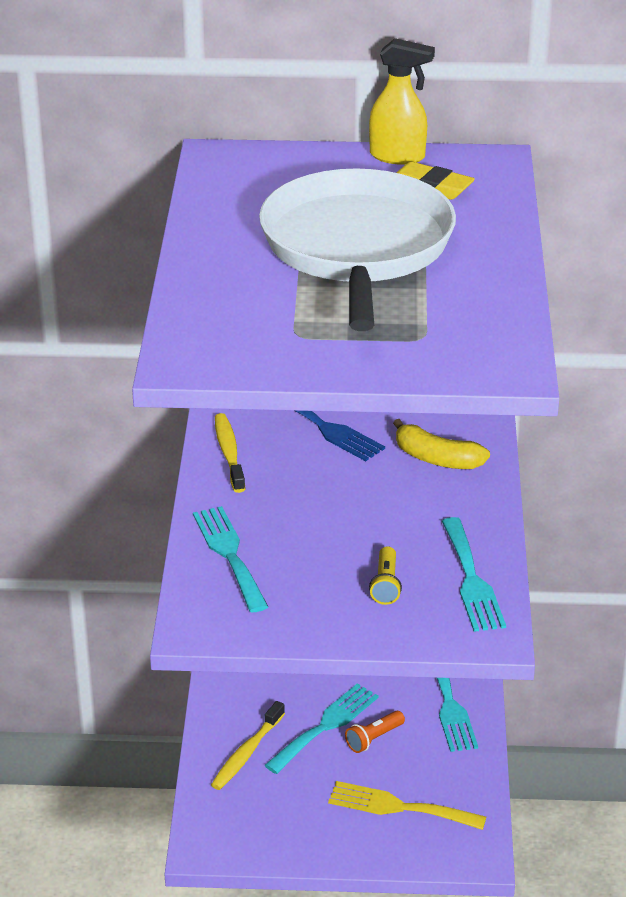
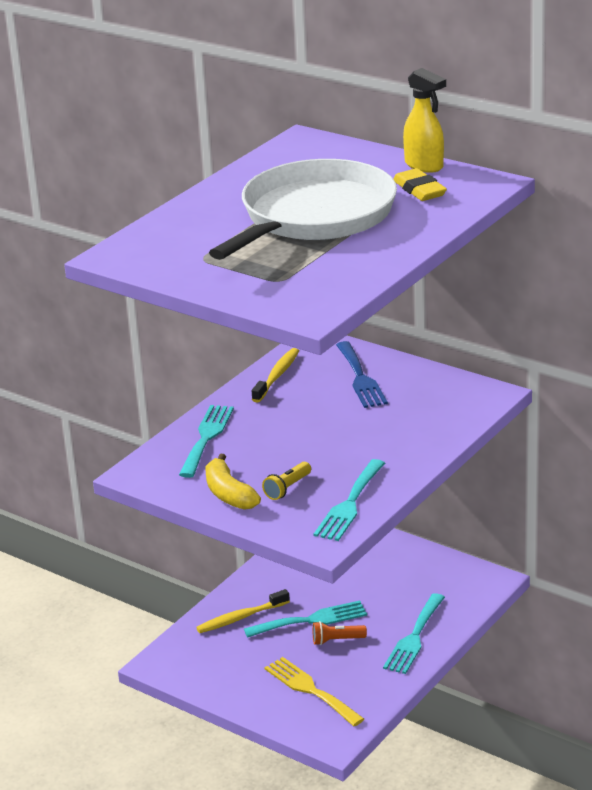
camera: 35 degrees right, 5 degrees down
(437, 459) = (417, 421): yellow banana -> yellow banana (229, 494)

